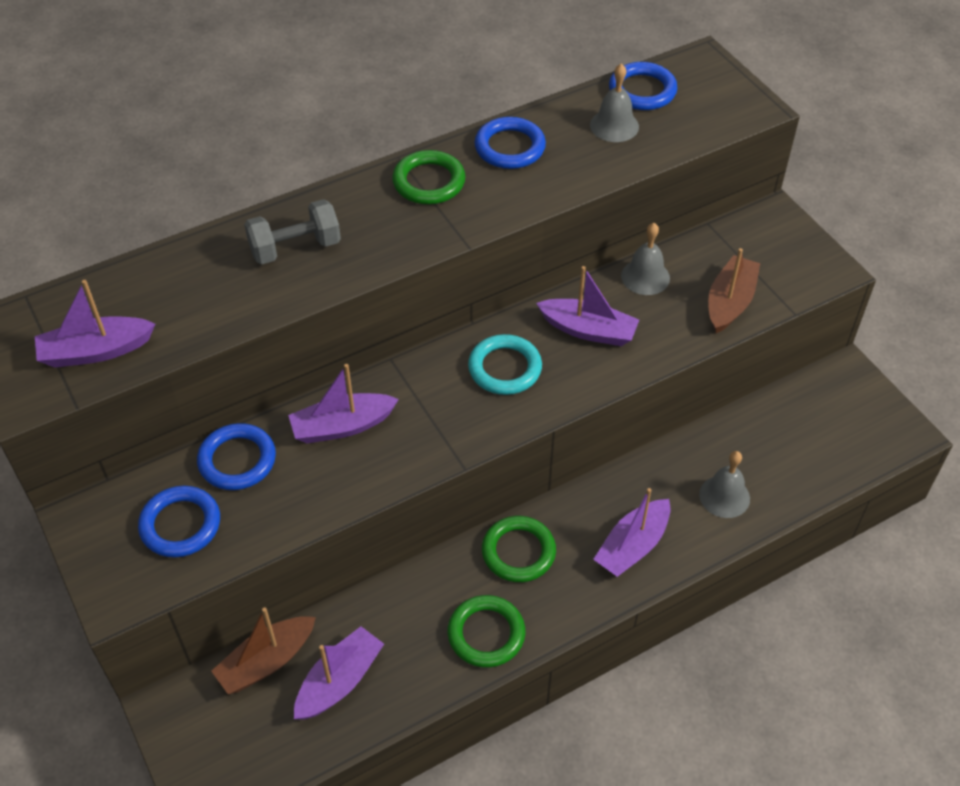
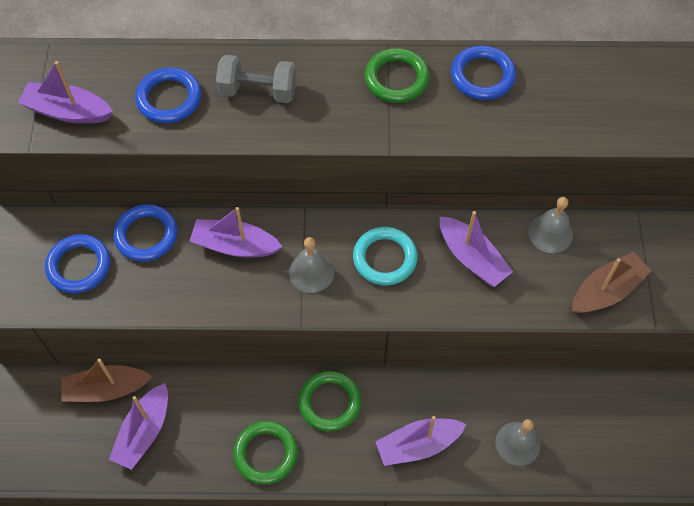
camera: 30 degrees right, 10 degrees up
(339, 681) = (144, 432): purple boat -> purple boat turned 135 degrees clockwise
(614, 125) = (584, 94): grey bell -> grey bell (311, 272)
(642, 91) = (632, 71): blue ring -> blue ring (169, 98)

